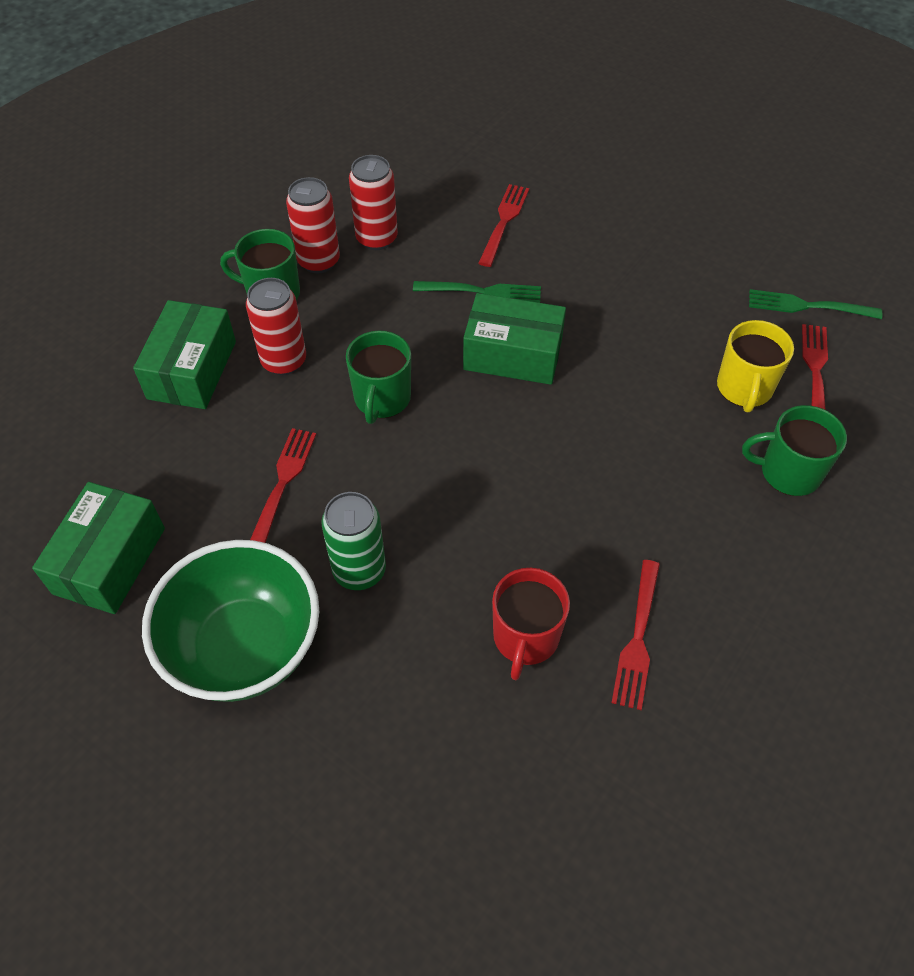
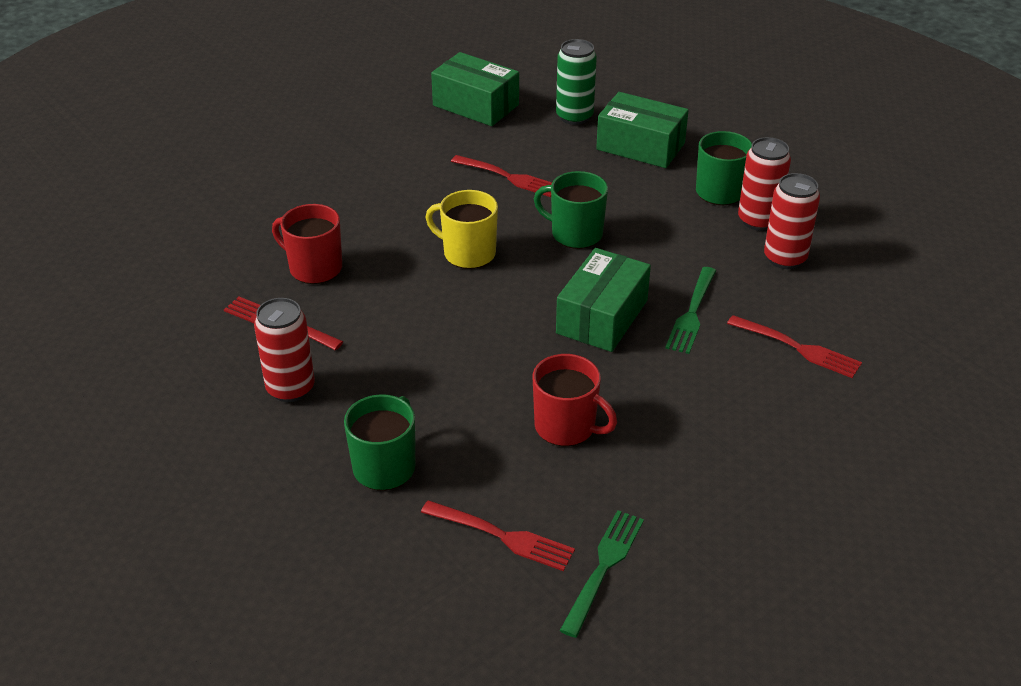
camera: 105 degrees right, 15 degrees down
(245, 648) = (379, 150): green bowl -> none
(284, 361) = (636, 189): red can -> red can (290, 388)
(359, 570) = (413, 202): green can -> green can (574, 116)
(672, 354) = (566, 427): none -> red mug
(744, 388) = (501, 468): yellow mug -> yellow mug (468, 253)

